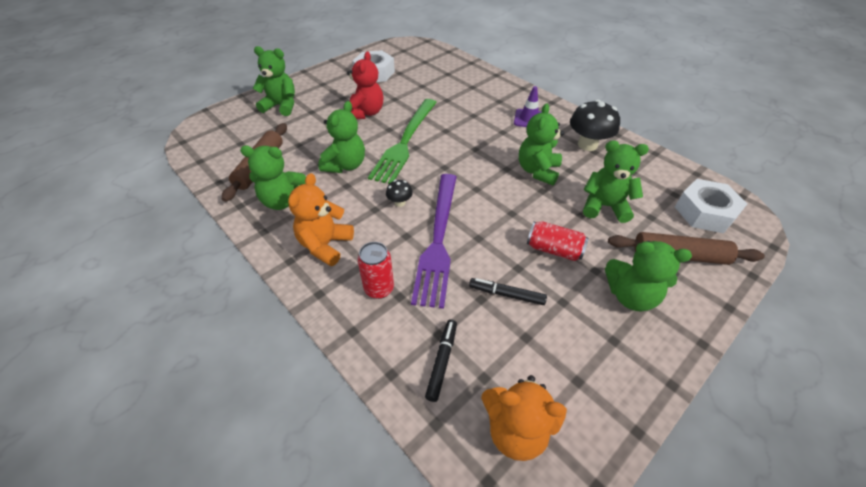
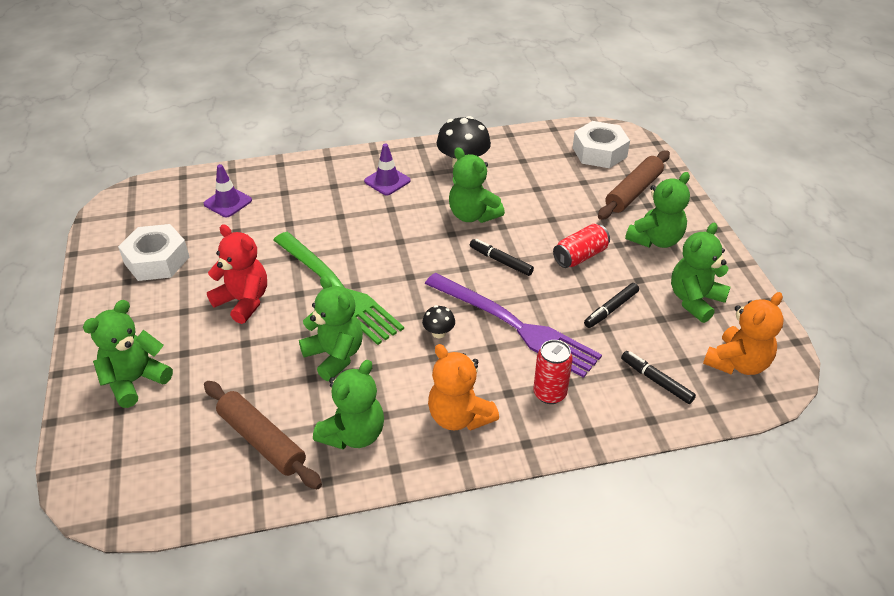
camera: 60 degrees left, 5 degrees down
(442, 73) = (228, 202): none -> purple traffic cone
(502, 205) = (500, 261): none -> black marker
(604, 206) = (552, 200): green teddy bear -> green teddy bear (694, 300)

